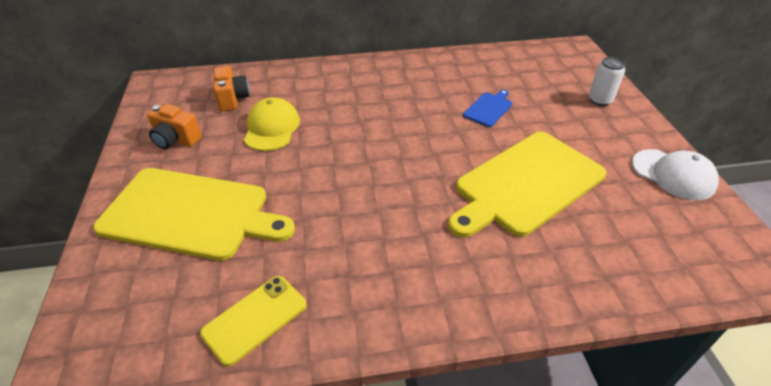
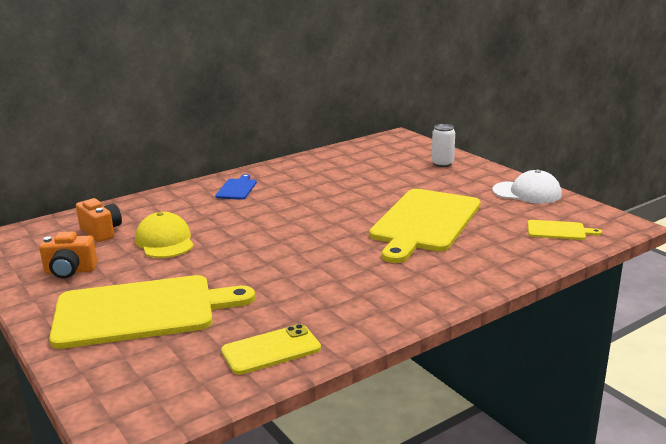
camera: 25 degrees left, 20 degrees down
(255, 319) = (271, 350): yellow phone -> yellow phone turned 45 degrees clockwise
(489, 108) = (357, 187): blue cutting board -> blue cutting board (237, 188)
(677, 252) = (558, 230): none -> yellow cutting board

